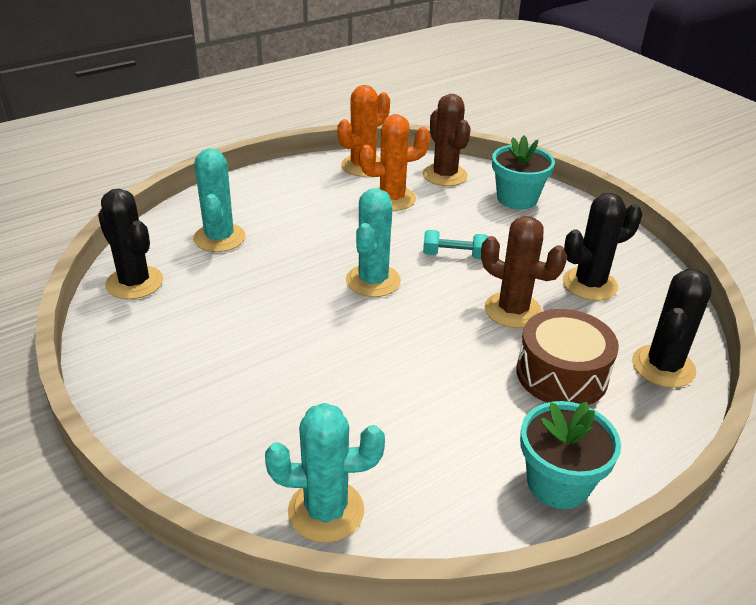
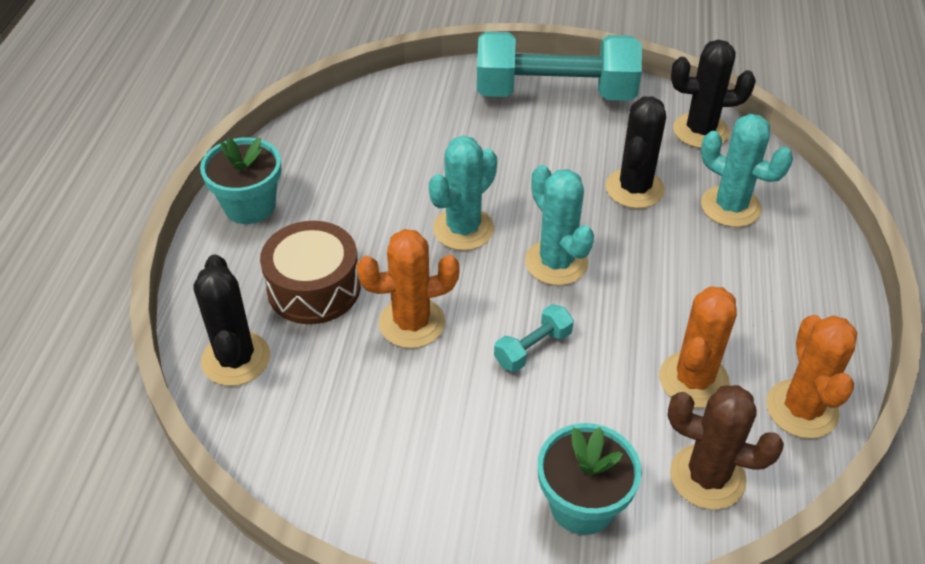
camera: 135 degrees right, 10 degrees up
(157, 386) = (555, 93): none -> turquoise dumbbell
(326, 511) = (367, 106): turquoise cactus -> turquoise cactus (463, 229)
(513, 310) = (412, 323): brown cactus -> orange cactus
(589, 284) = (374, 415): black cactus -> black cactus (634, 188)

